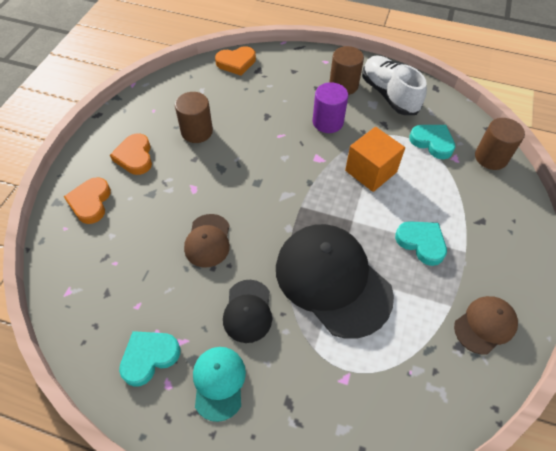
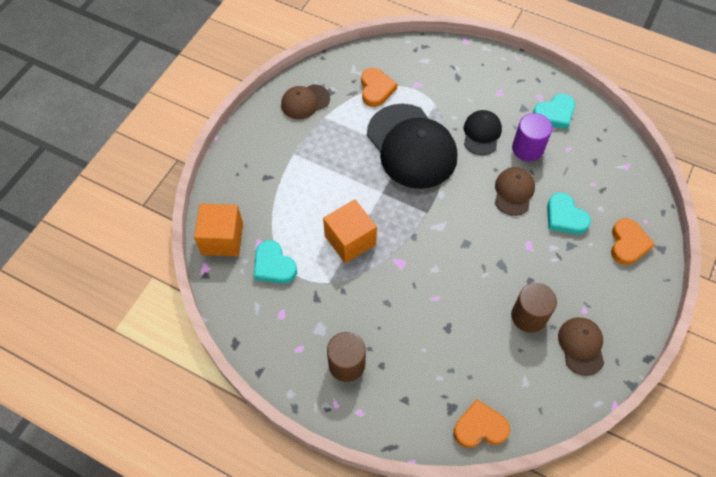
camera: 170 degrees left, 5 degrees up
(135, 157) = (593, 291): orange heart -> orange heart (376, 89)
(153, 116) = (581, 346): none -> brown cap
(219, 382) = (504, 93): turquoise cap -> none
(327, 122) = (379, 309): purple cylinder -> purple cylinder (527, 149)
(389, 94) = (296, 340): white shoe -> none
(421, 243) = (328, 165): turquoise heart -> turquoise heart (565, 217)
(491, 157) = (222, 239): brown cylinder -> orange cube

